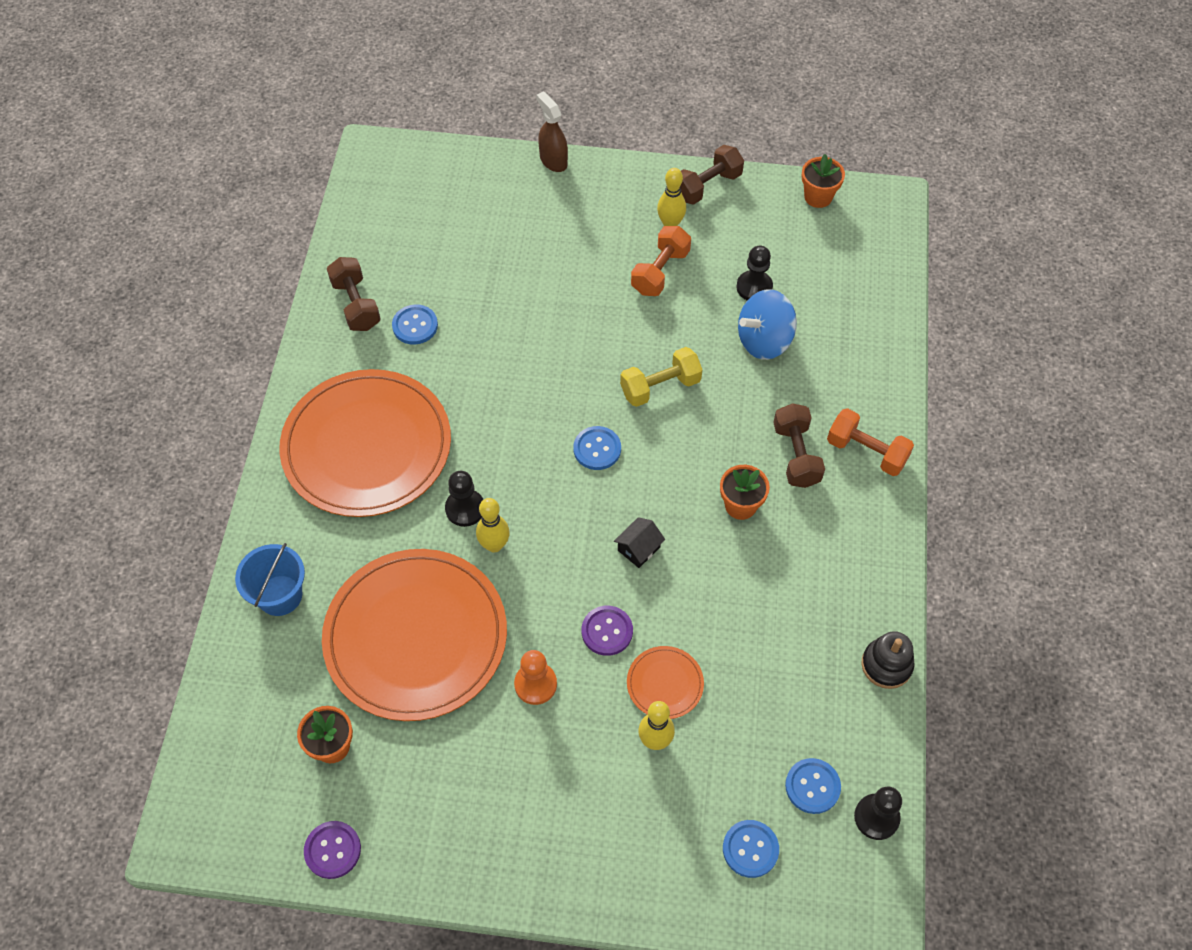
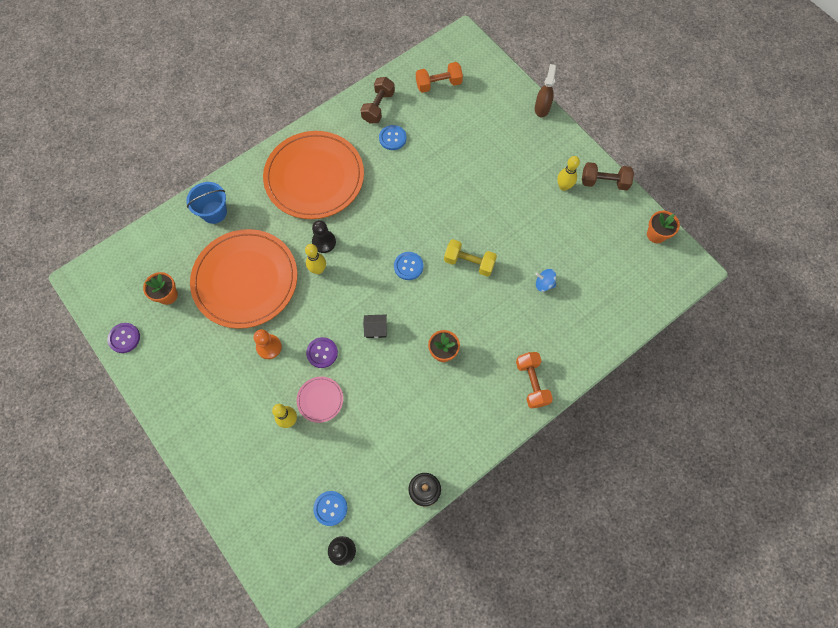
camera: 45 degrees right, 10 degrees up
(660, 272) = (532, 206): orange dumbbell -> orange dumbbell (438, 84)
(665, 684) = (320, 400): orange plate -> pink plate
(750, 849) = (275, 506): blue button -> none
(754, 287) = (569, 253): black pawn -> none
(764, 341) = (544, 284): blue spinning top -> blue spinning top, size x0.55
(796, 455) = (495, 353): brown dumbbell -> none

